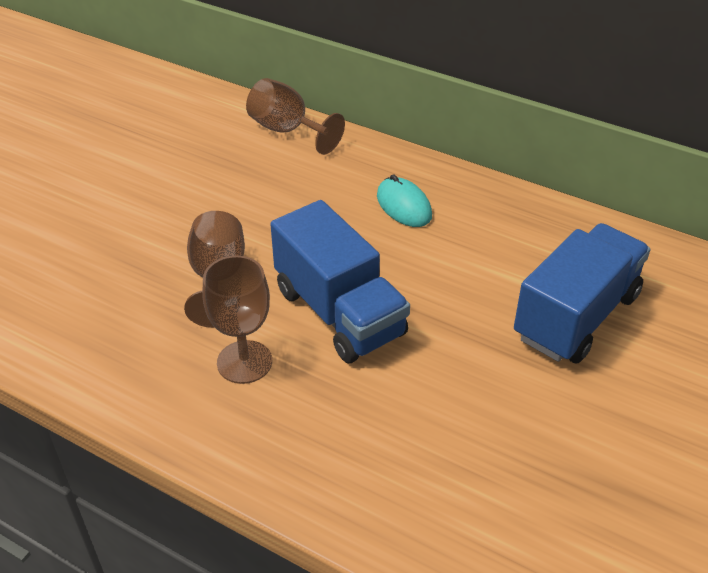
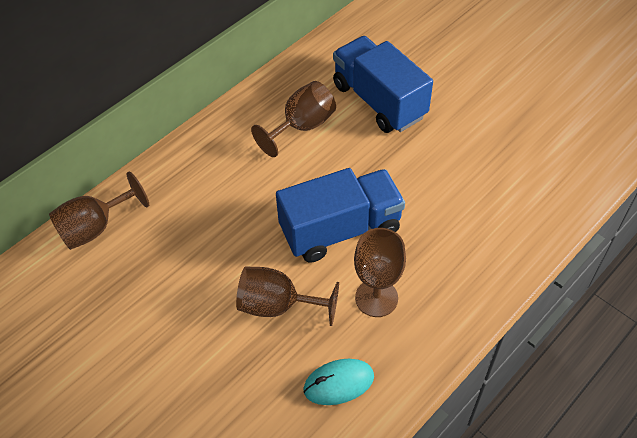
camera: 75 degrees left, 10 degrees up
(403, 206) = (234, 166): turquoise mouse -> turquoise mouse (338, 383)
(492, 250) = (302, 126): none -> brown goblet

